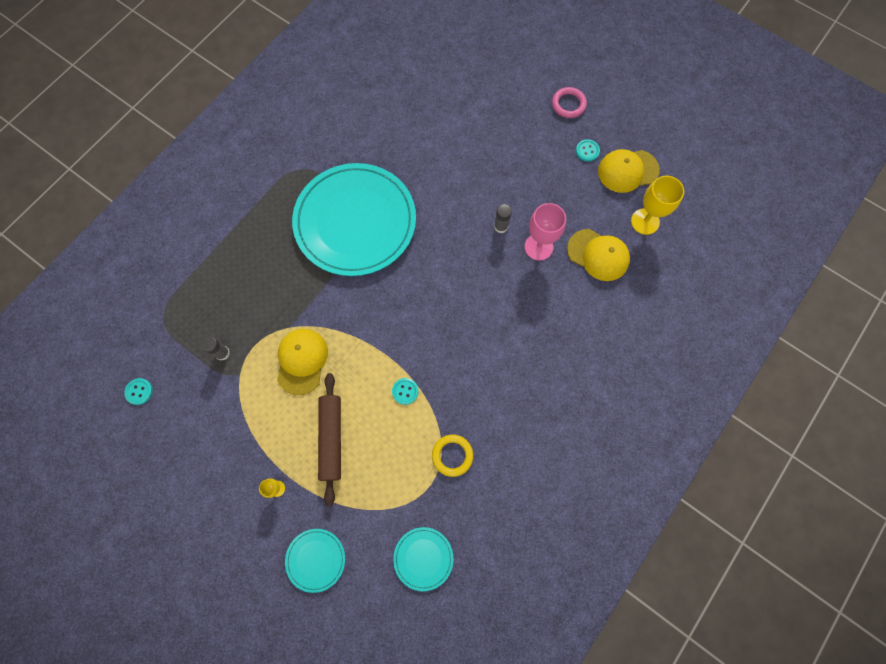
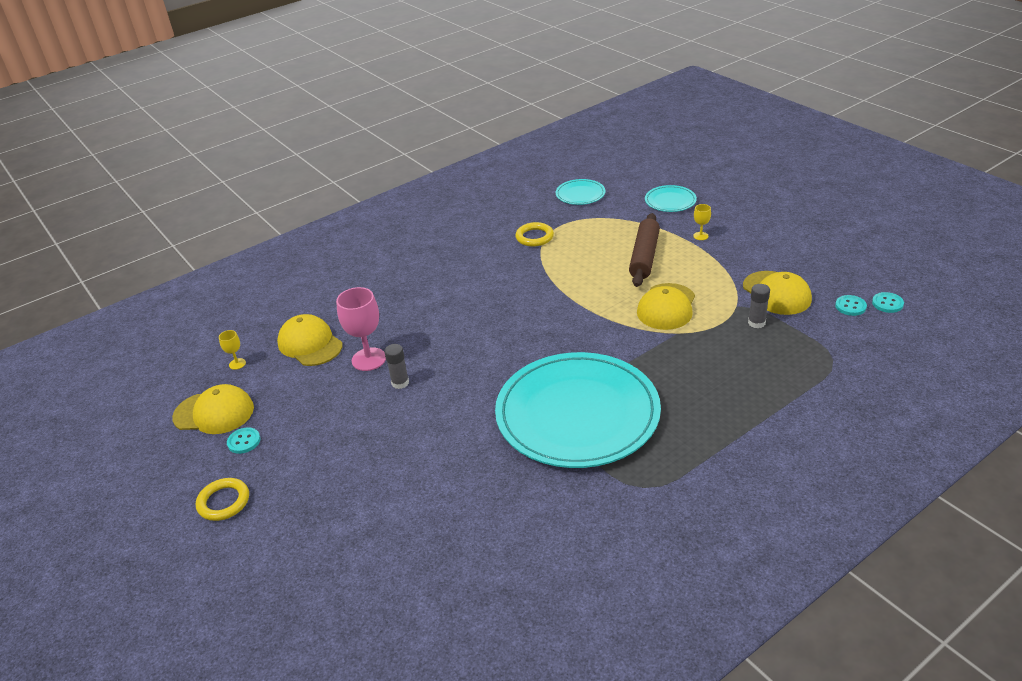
camera: 160 degrees left, 35 degrees down
(203, 400) = (776, 293): none -> yellow cap
(405, 391) = (563, 276): turquoise button -> turquoise button (887, 303)
(568, 104) = (223, 502): pink ring -> yellow ring
(645, 221) = (237, 364): yellow goblet -> yellow goblet, size x0.49

